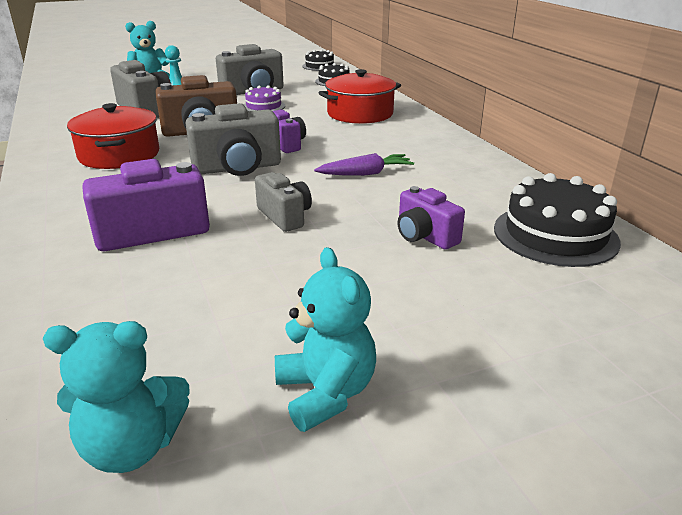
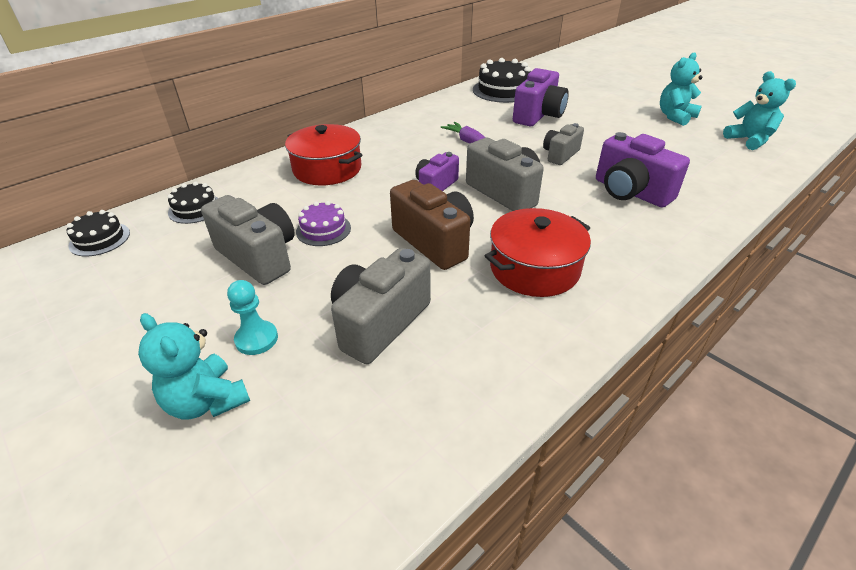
camera: 110 degrees left, 10 degrees up
(424, 236) = (538, 115): purple camera -> purple camera, size x1.62

